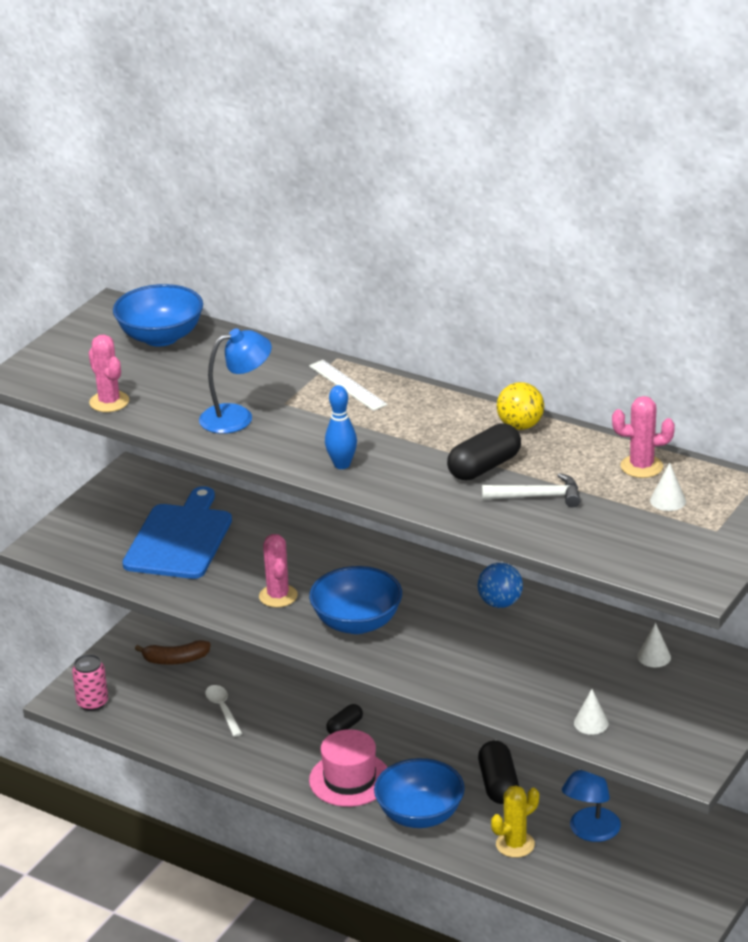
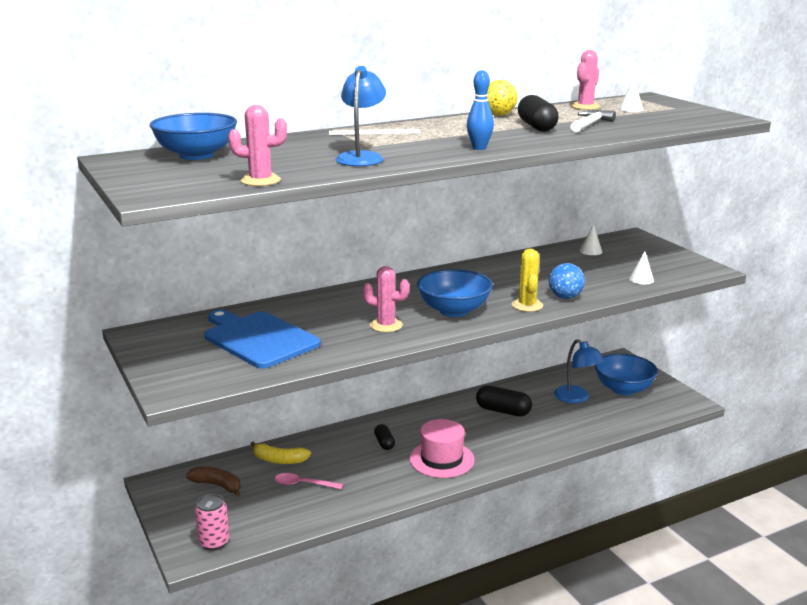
camera: 60 degrees left, 10 degrees down
(175, 660) = (217, 485): brown banana -> brown banana turned 90 degrees counterclockwise
(222, 709) = (303, 484): white spoon -> pink spoon
(250, 674) = (279, 460): none -> yellow banana
(420, 814) = (505, 446): blue bowl -> blue bowl (623, 389)
(500, 603) = (487, 270): blue ball -> blue ball (565, 297)
(515, 844) = (566, 424): yellow cactus -> yellow cactus (527, 305)

